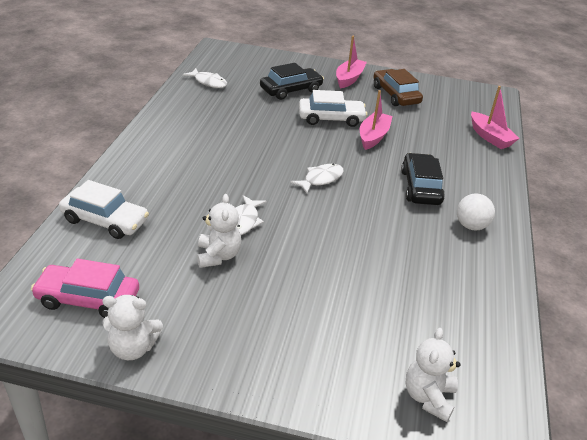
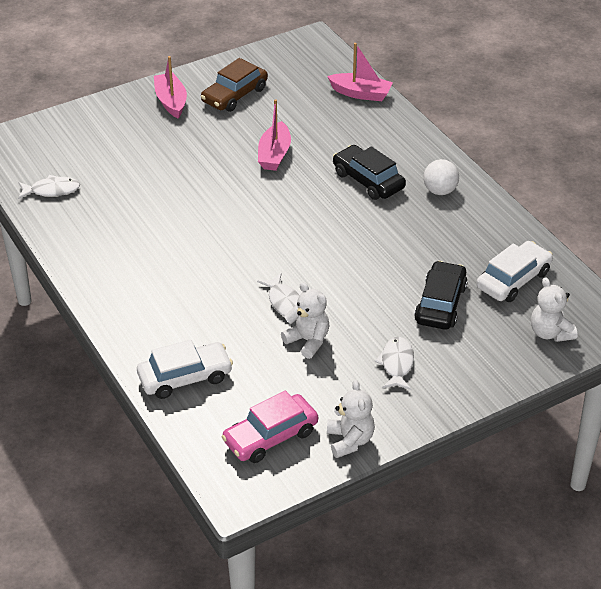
camera: 40 degrees left, 5 degrees up
(133, 348) = (350, 440): white teddy bear -> white teddy bear turned 60 degrees counterclockwise
(291, 90) = (139, 149): black car -> black car (440, 304)
(321, 179) = (289, 225): white fish -> white fish (396, 364)
(331, 118) = (216, 158): white car -> white car (513, 280)
(373, 137) = (274, 154): pink boat -> pink boat turned 150 degrees counterclockwise
(395, 95) = (234, 95): brown car -> brown car turned 75 degrees counterclockwise

